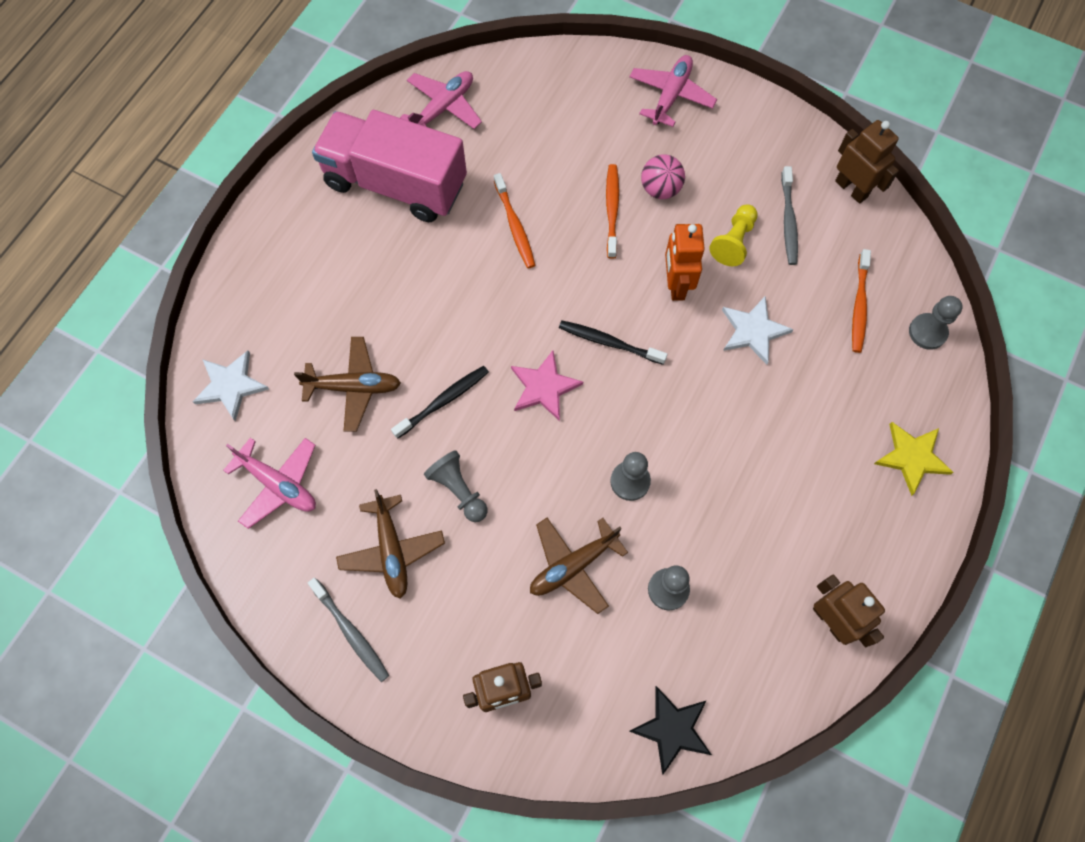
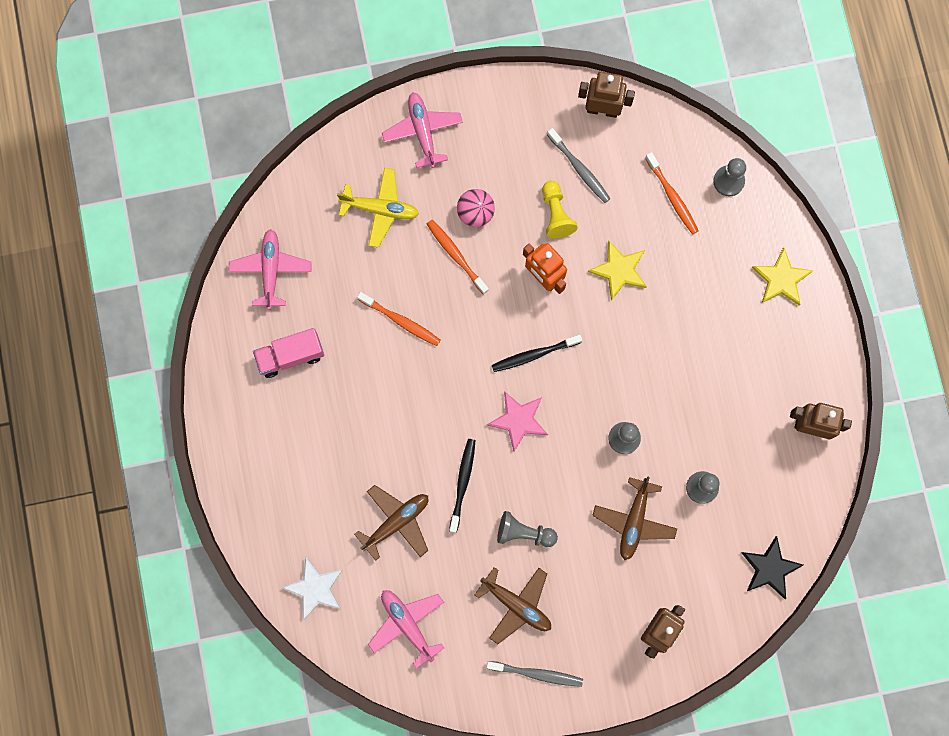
camera: 40 degrees left, 10 degrees up
(278, 484) = (407, 624): pink plane -> pink plane turned 120 degrees counterclockwise
(395, 183) = (290, 356): pink truck -> pink truck, size x0.53
(579, 127) = (380, 209): none -> yellow plane
(753, 331) = (619, 270): white star -> yellow star

